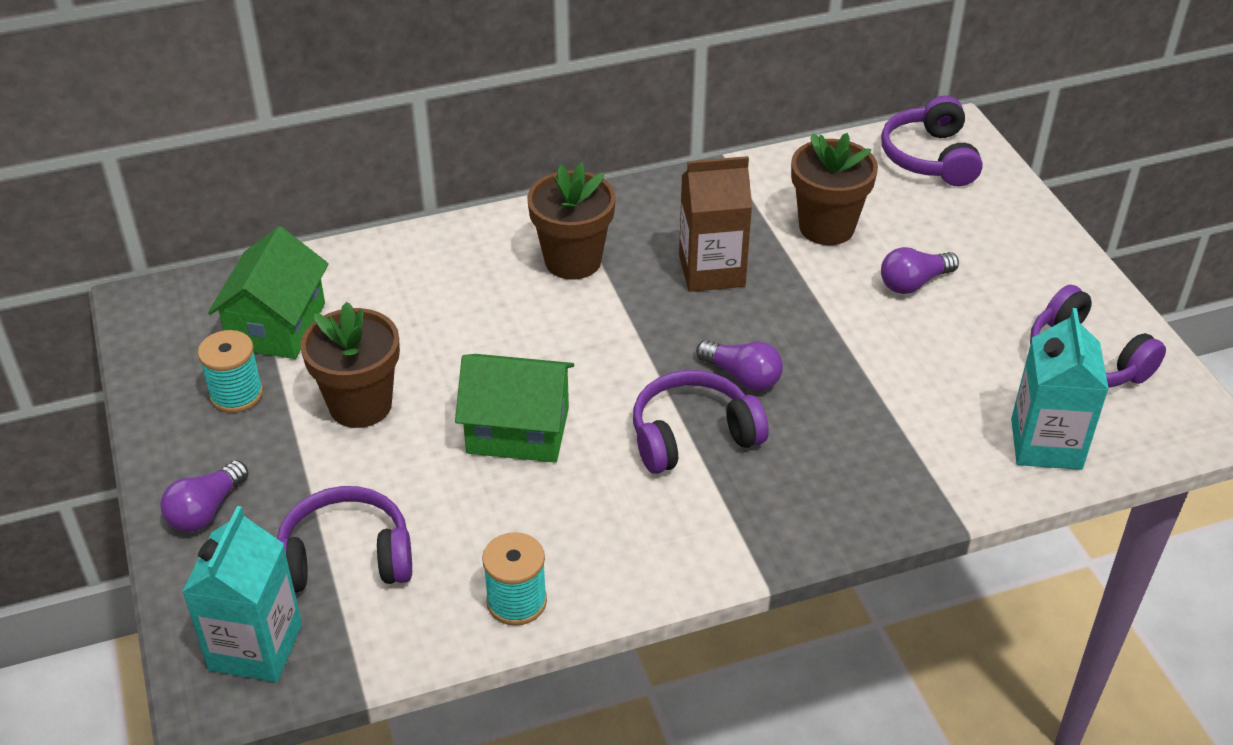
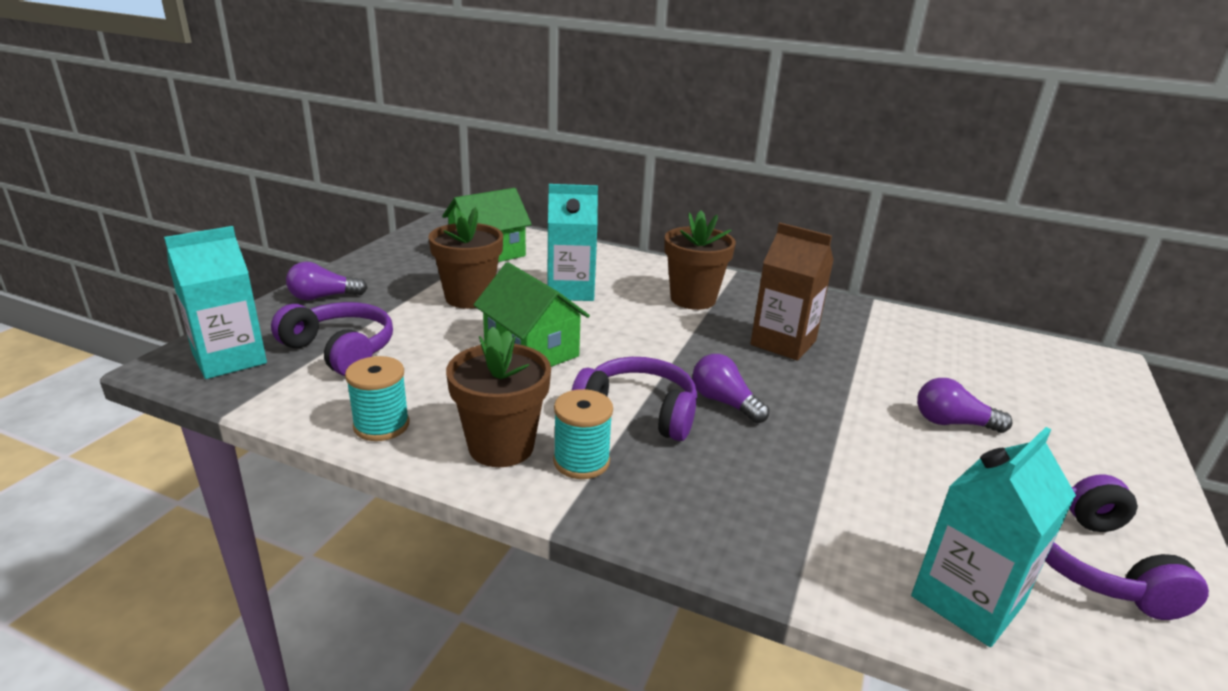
camera: 40 degrees right, 15 degrees down
(236, 394) = (421, 266): turquoise spool -> turquoise spool (581, 461)
(445, 326) = (570, 290): none -> turquoise carton
(742, 377) = (724, 402): purple light bulb -> purple light bulb turned 150 degrees clockwise
(826, 227) = (910, 361): brown flower pot -> brown flower pot (501, 446)
(930, 157) = (1059, 365): purple headphones -> none

